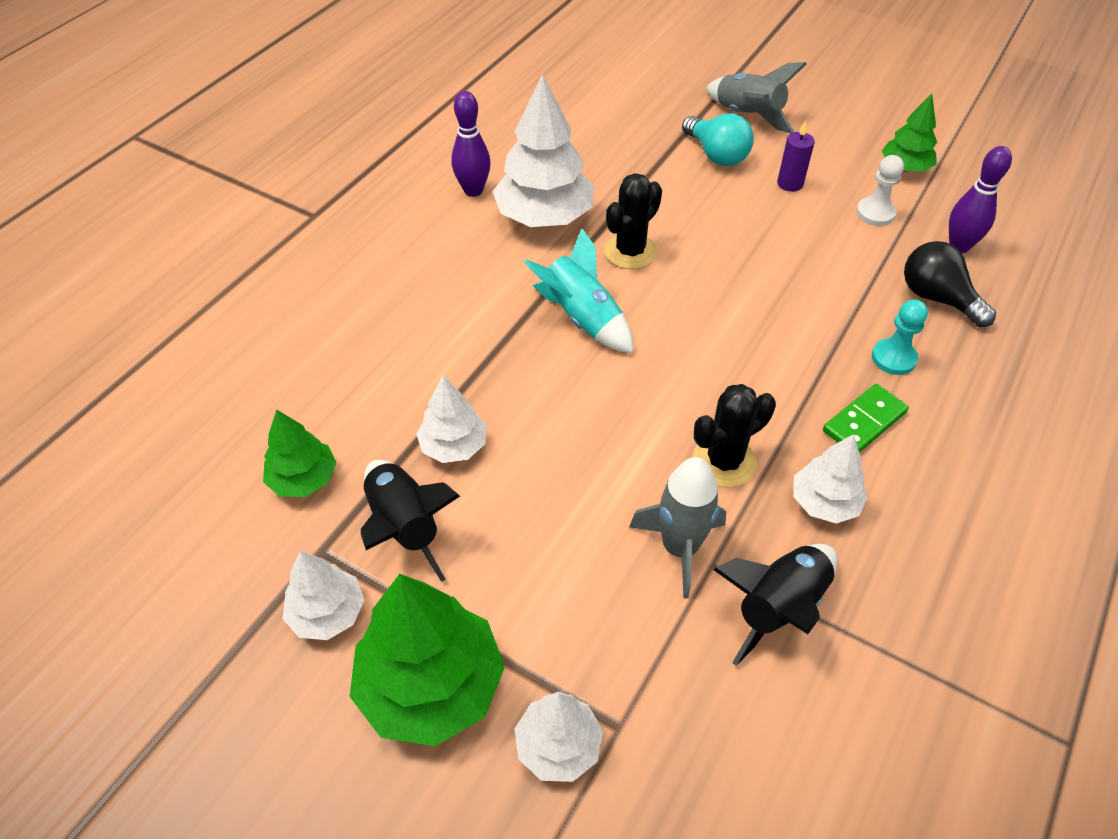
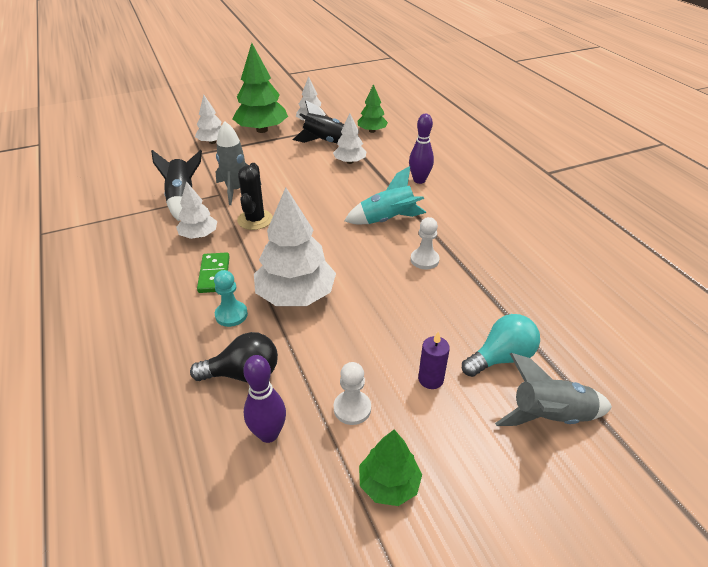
camera: 125 degrees right, 10 degrees down
(473, 190) = (535, 227): purple bowling pin -> purple bowling pin (419, 180)
(544, 217) = (487, 242): white tree -> white tree (296, 295)
(630, 252) = (424, 260): black cactus -> white pawn
(716, 155) = (501, 358): turquoise light bulb -> turquoise light bulb turned 150 degrees clockwise

